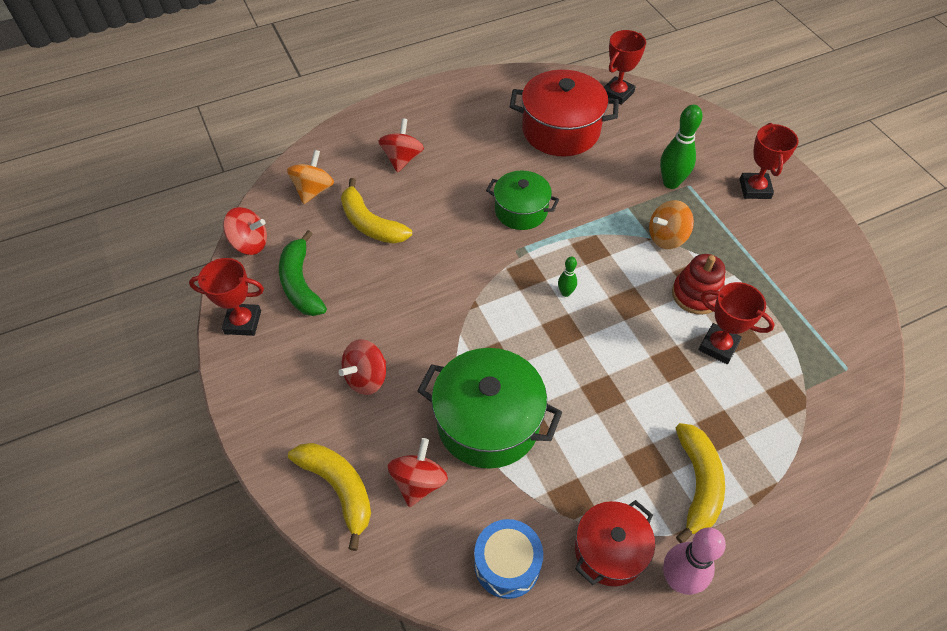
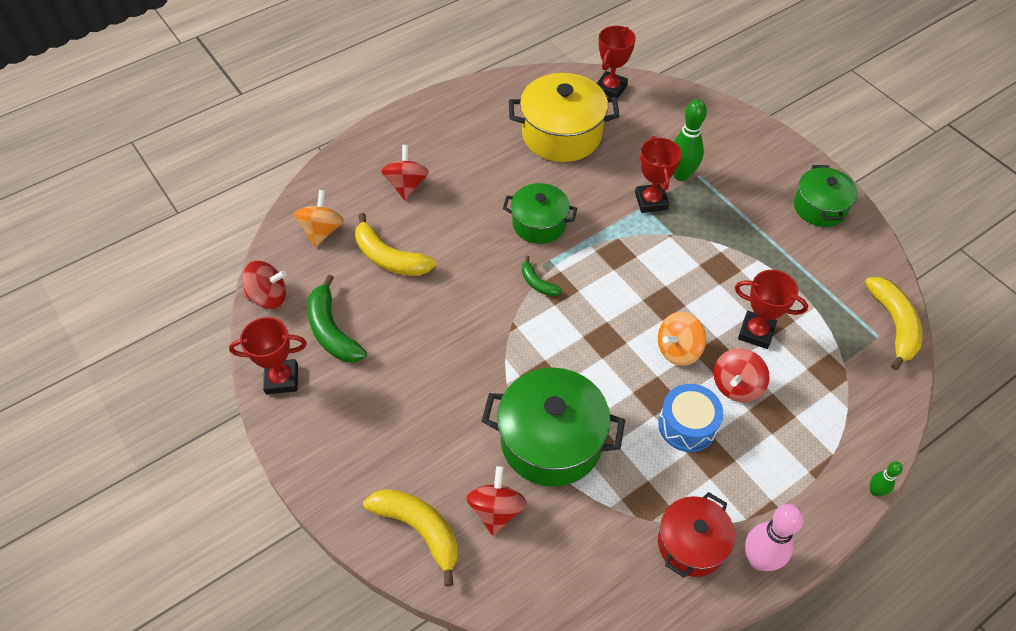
camera: 10 degrees left, 0 degrees up
(366, 378) = (421, 416): red spinning top -> red spinning top (736, 386)
(507, 267) = (537, 283): none -> green banana
(507, 564) = (598, 573): blue drum -> blue drum (687, 425)
(560, 130) = (561, 134): red pot -> yellow pot
(565, 293) = (600, 301): green bowling pin -> green bowling pin (875, 491)
(667, 237) = (687, 231): orange spinning top -> orange spinning top (678, 350)
(696, 294) = (726, 285): red stacking toy -> none
(698, 484) = (760, 468): yellow banana -> yellow banana (893, 325)
(755, 189) = (762, 170): red trophy -> red trophy (651, 201)
(807, 232) = (820, 207): none -> green pot

